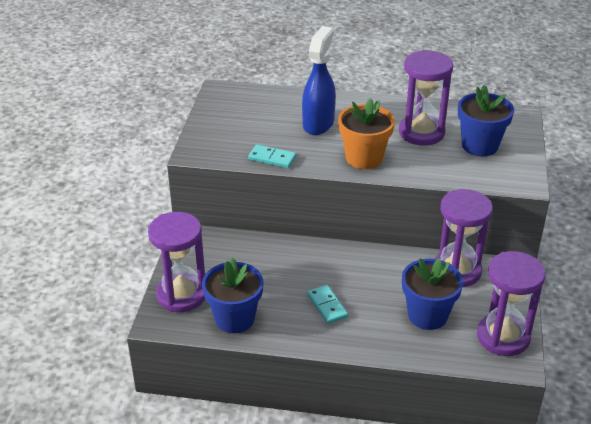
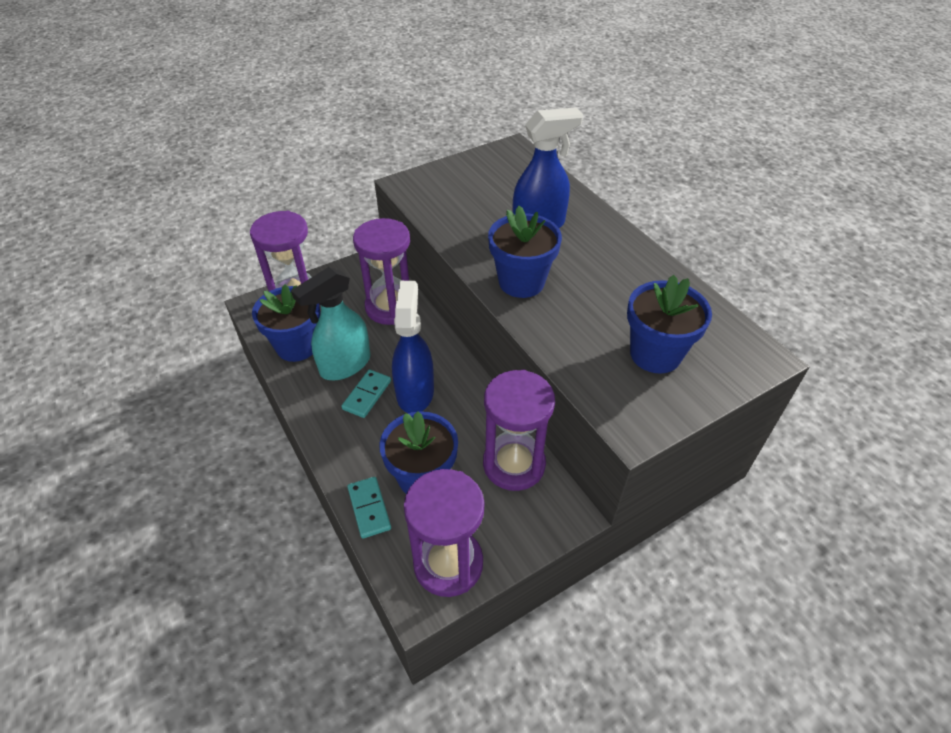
camera: 50 degrees right, 10 degrees up
(272, 158) = (450, 227): turquoise domino -> turquoise domino (369, 508)
(285, 303) = (345, 365): none -> turquoise spray bottle
(350, 282) = (415, 392): none -> blue spray bottle
(364, 158) = (521, 282): orange flower pot -> blue flower pot
(421, 133) = (618, 298): purple hourglass -> purple hourglass (391, 307)

